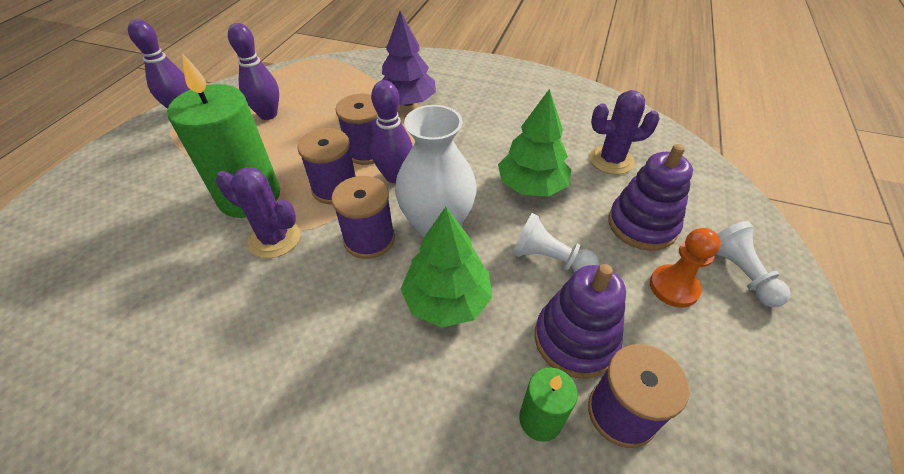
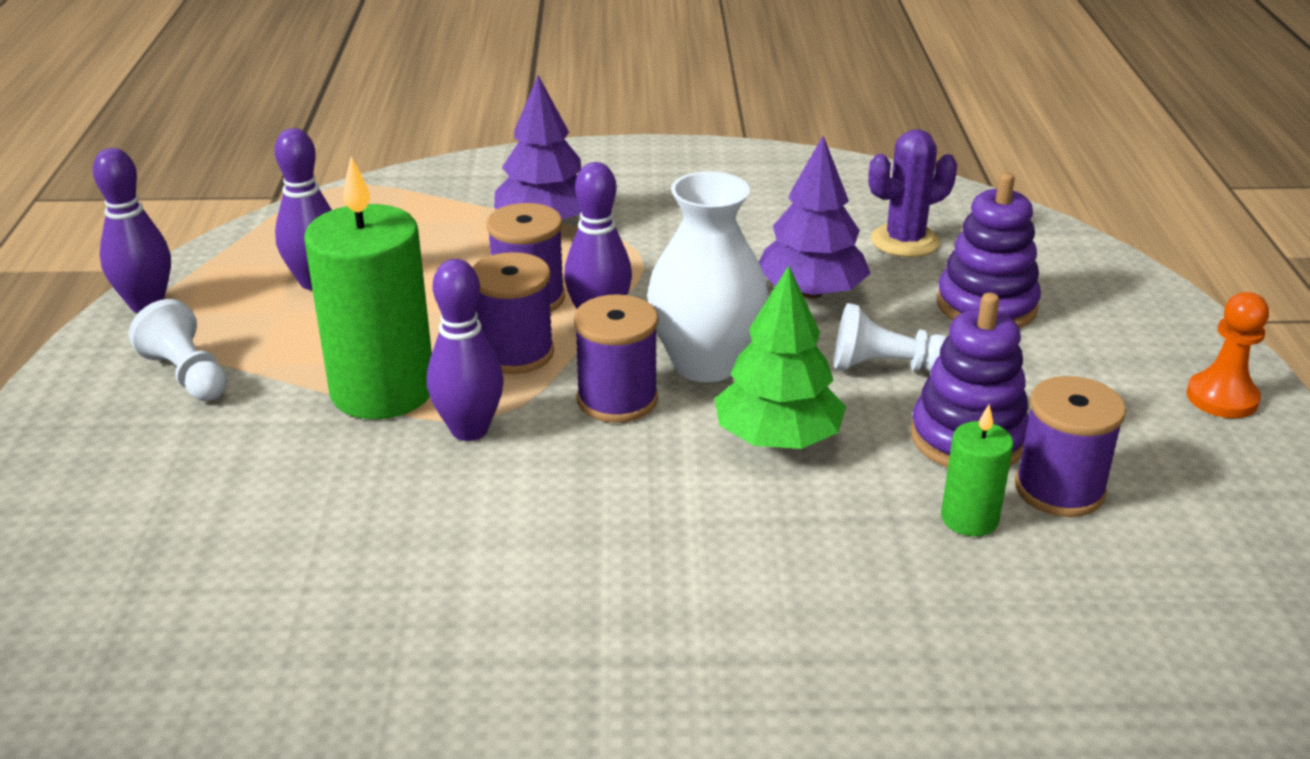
camera: 20 degrees left, 15 degrees down
(274, 238) = (469, 430): purple cactus -> purple bowling pin
(531, 186) = (811, 292): green tree -> purple tree
(673, 287) = (1059, 361): orange pawn -> orange pawn (1222, 398)
(739, 273) = (1130, 330): white pawn -> white pawn (187, 375)

